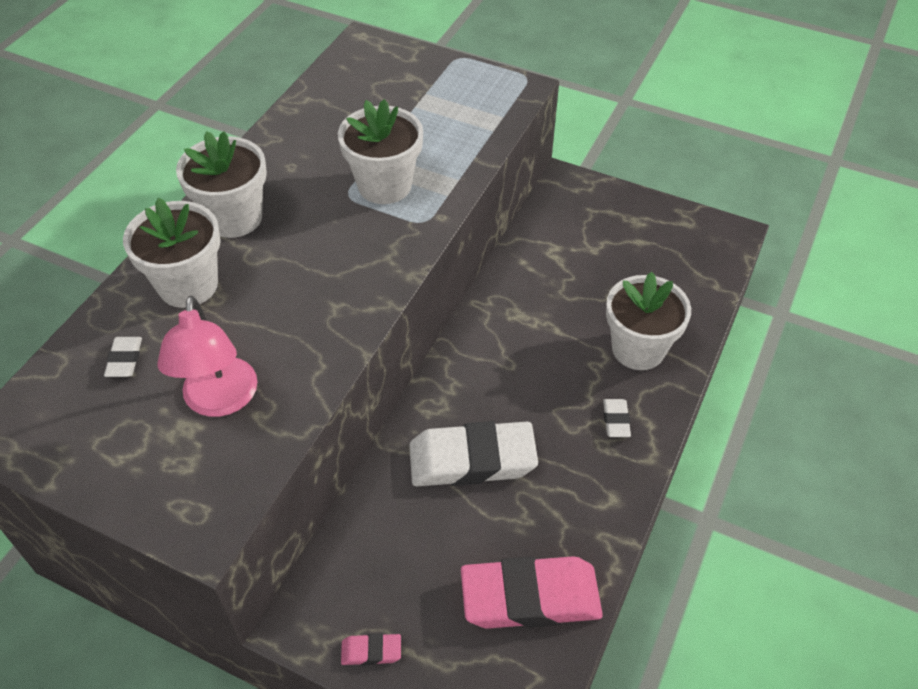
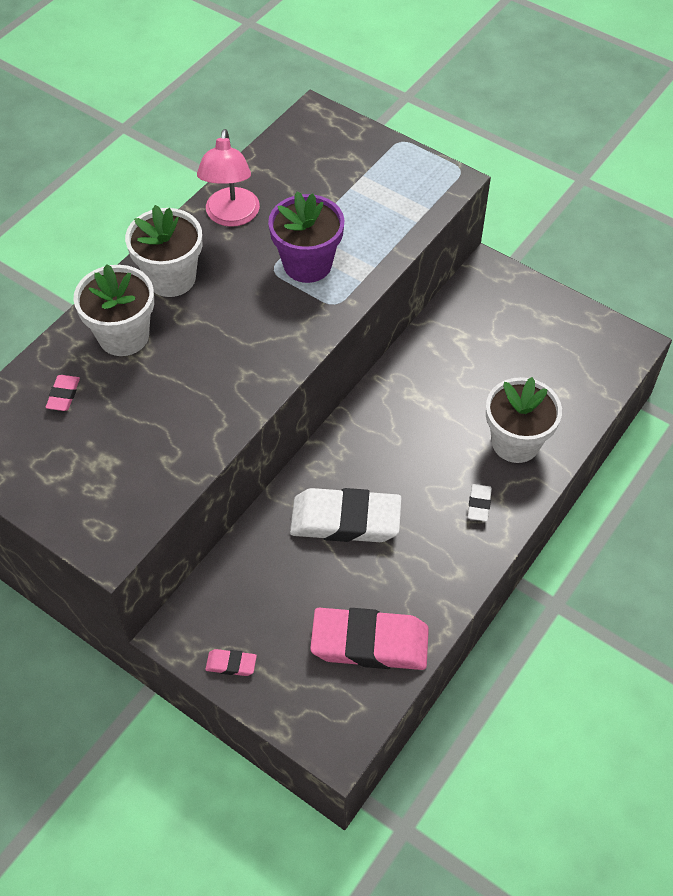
camera: 10 degrees right, 5 degrees up
(124, 359) = (63, 395): white eraser -> pink eraser
(220, 401) = (136, 442): pink lamp -> pink lamp (231, 216)
(384, 185) = (307, 264): white flower pot -> purple flower pot

